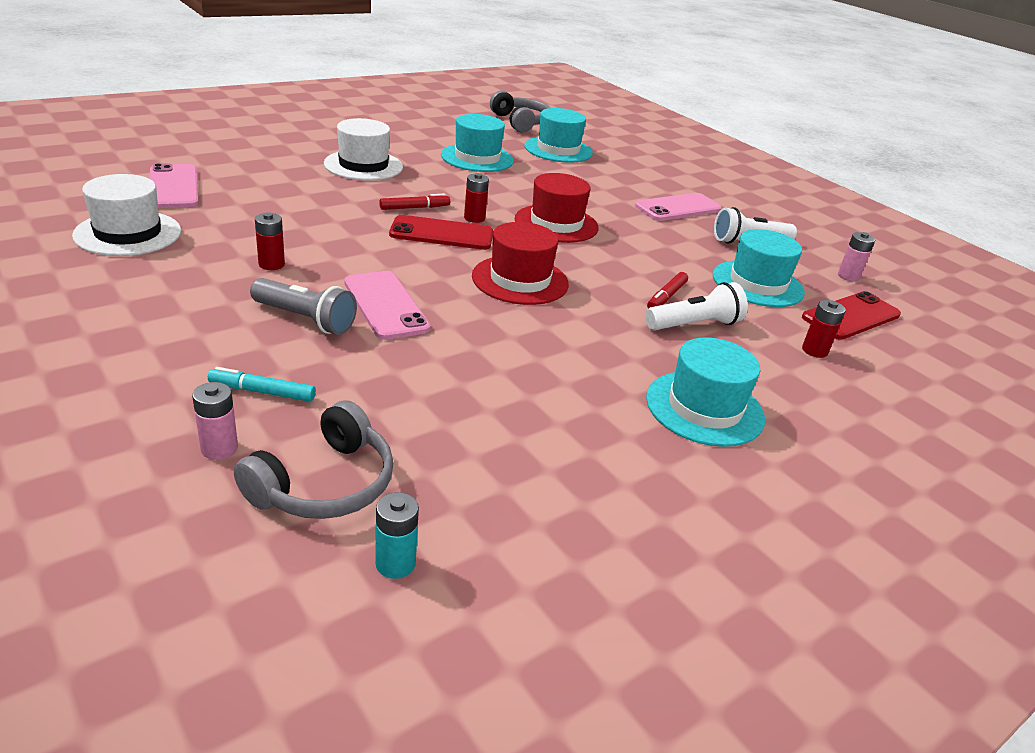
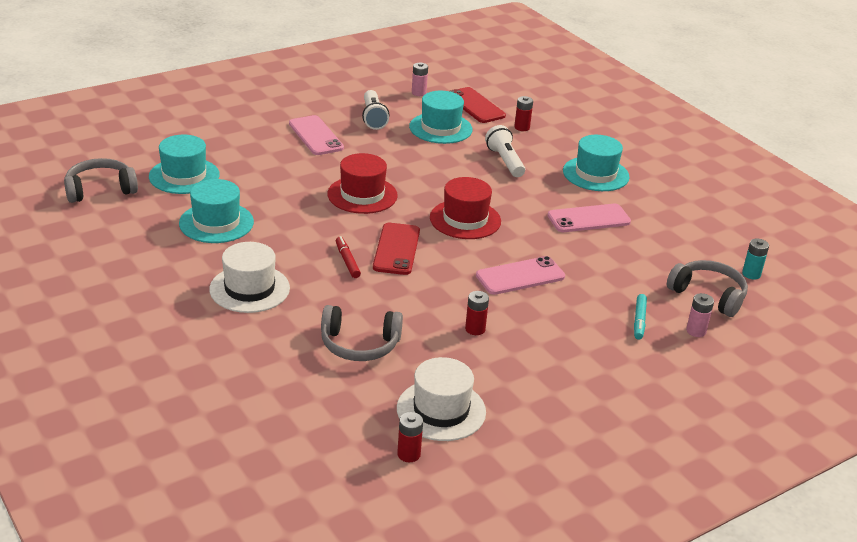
camera: 85 degrees left, 0 degrees up
(173, 187) = (331, 400): pink phone -> pink phone (589, 219)
(259, 204) = (359, 344): none -> grey headphones
(305, 319) = (551, 309): grey flashlight -> none
(474, 218) = (361, 232): red battery -> red battery (408, 454)
(666, 296) = (470, 165): red marker -> none

